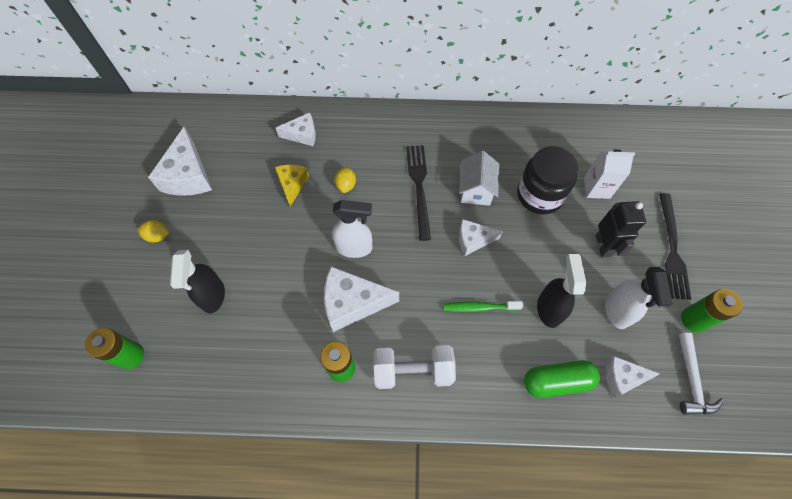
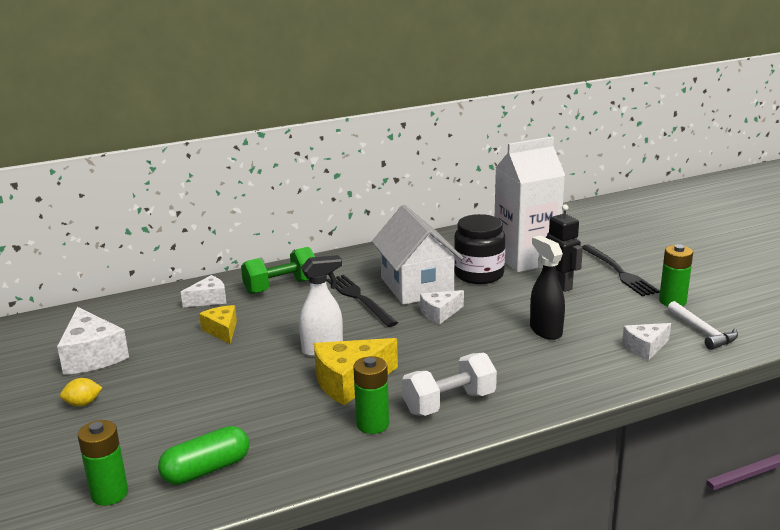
camera: 25 degrees left, 40 degrees down
(213, 296) = (184, 423): black spray bottle -> none
(346, 185) = (282, 316): yellow lemon -> none
(353, 303) = (350, 382): white cheese -> yellow cheese
(365, 140) = (281, 287): none -> green dumbbell
(476, 189) = (416, 286): white house -> white house, size x1.74
(479, 307) = (480, 348): green toothbrush -> none
(557, 381) = (591, 367): green capsule -> green capsule (206, 470)
(596, 188) = (525, 258): white carton -> white carton, size x1.98
(617, 311) = (606, 315): white spray bottle -> none

